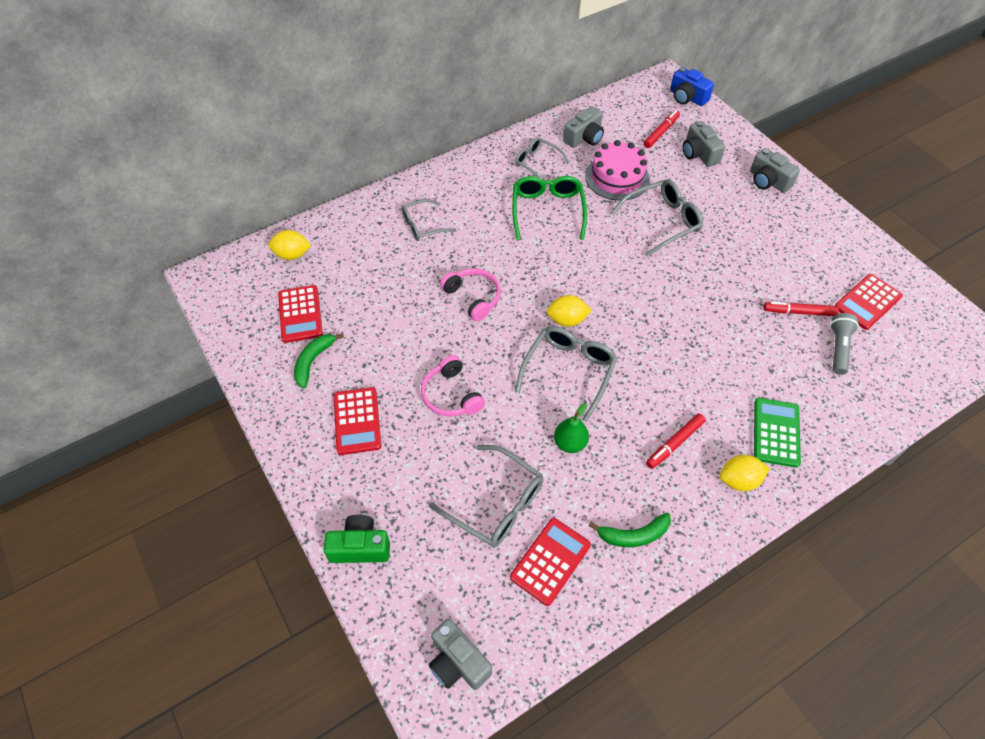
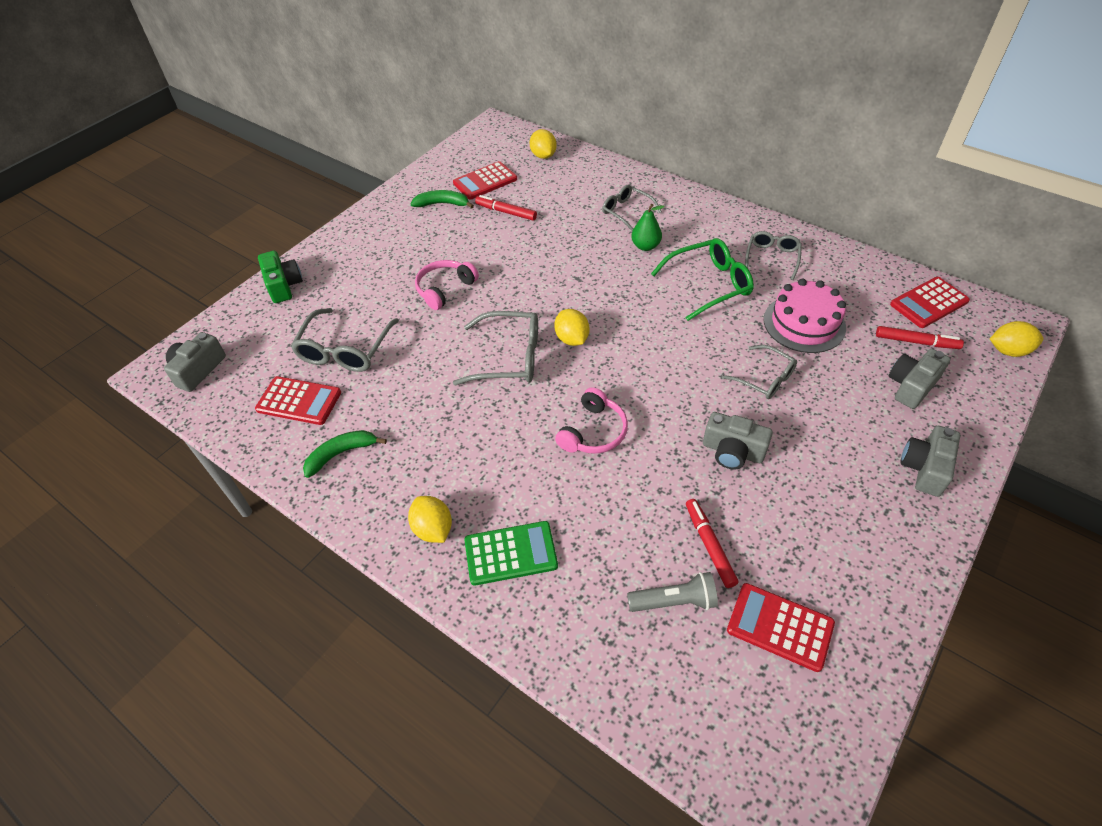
camera: 70 degrees right, 5 degrees down
(357, 421) = (395, 245): red calculator -> red calculator (929, 303)
(473, 297) = (561, 268): pink headphones -> pink headphones (593, 432)
(570, 443) = (426, 381): green pear -> green pear (645, 246)
(584, 138) = (844, 281): grey camera -> grey camera (732, 451)
(633, 535) = (341, 454): green banana -> green banana turned 90 degrees clockwise
(662, 222) = (764, 378): grey glasses -> grey glasses, size x0.65
(674, 443) = (458, 462): red marker -> red marker (506, 212)
(687, 97) = (1008, 351): blue camera -> yellow lemon

